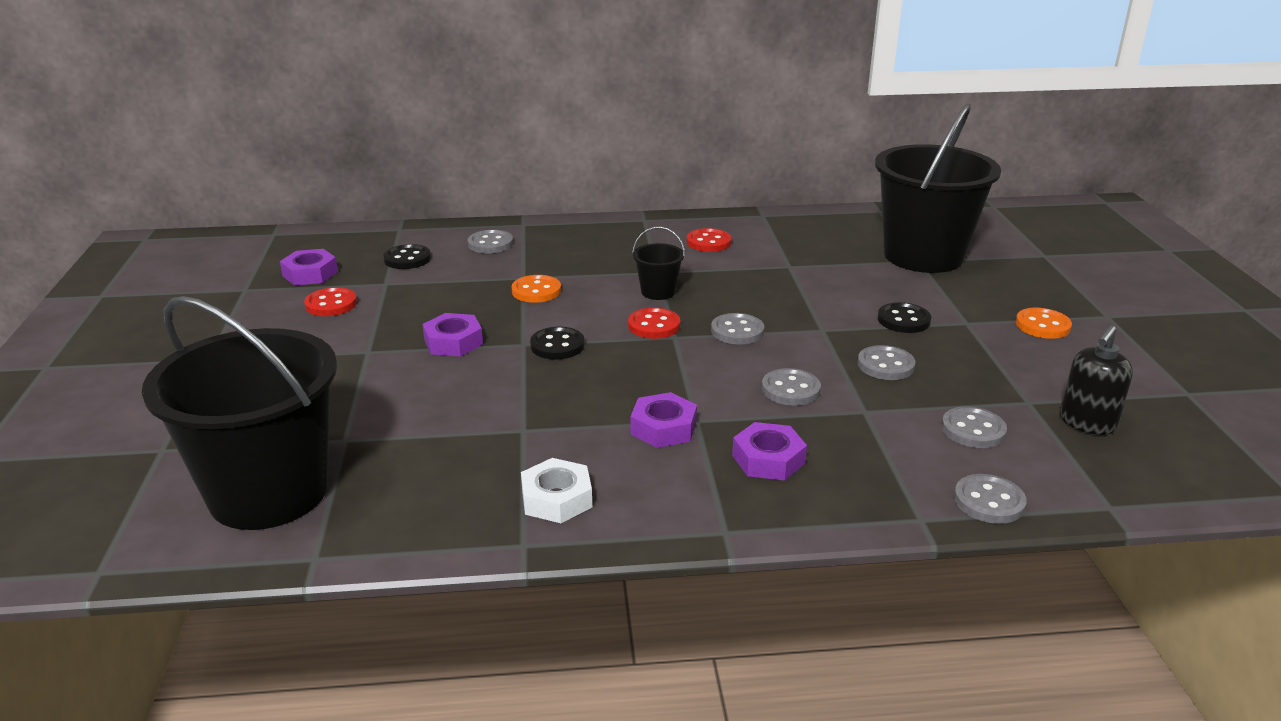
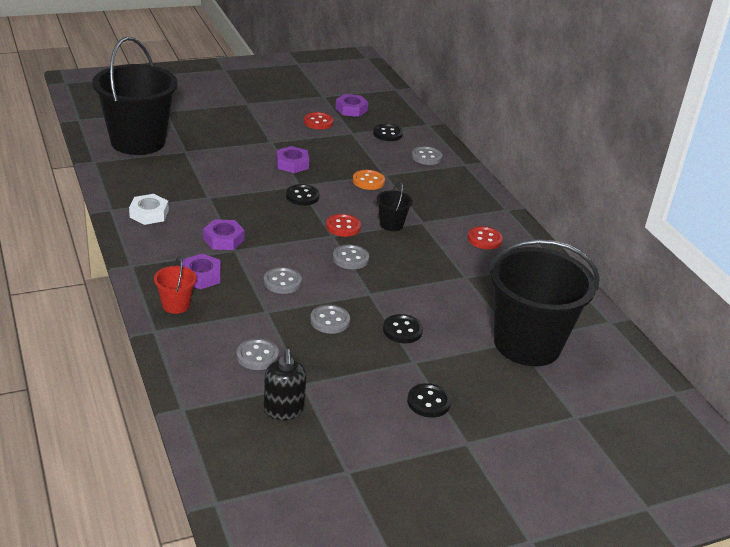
camera: 70 degrees right, 5 degrees up
(849, 491) = (176, 305): none -> red bucket
(989, 501) = (177, 357): grey button -> none
(1042, 325) = (428, 402): orange button -> black button
(1087, 423) = (283, 410): black soap dispenser -> black soap dispenser turned 120 degrees counterclockwise

